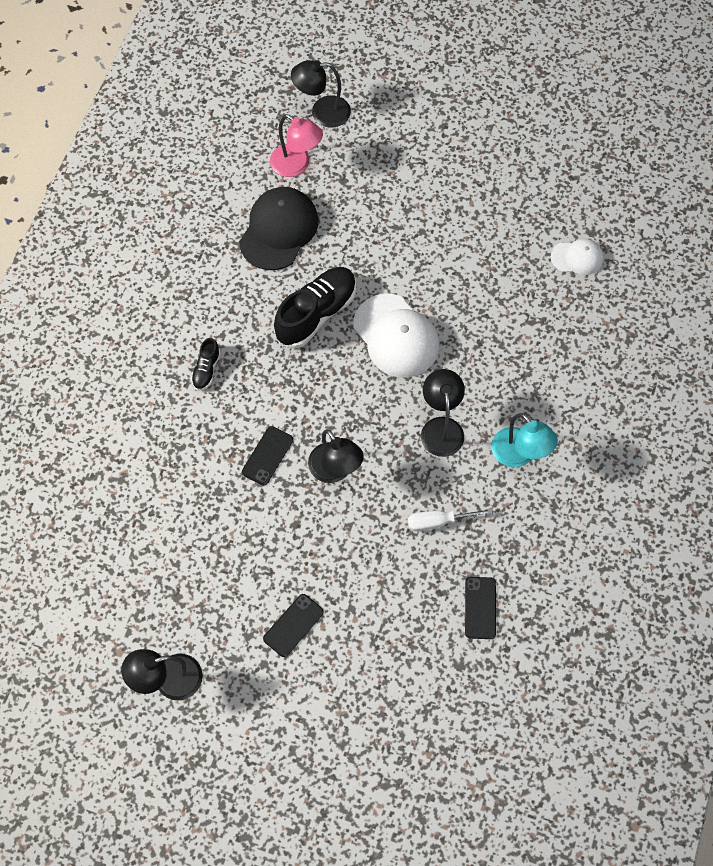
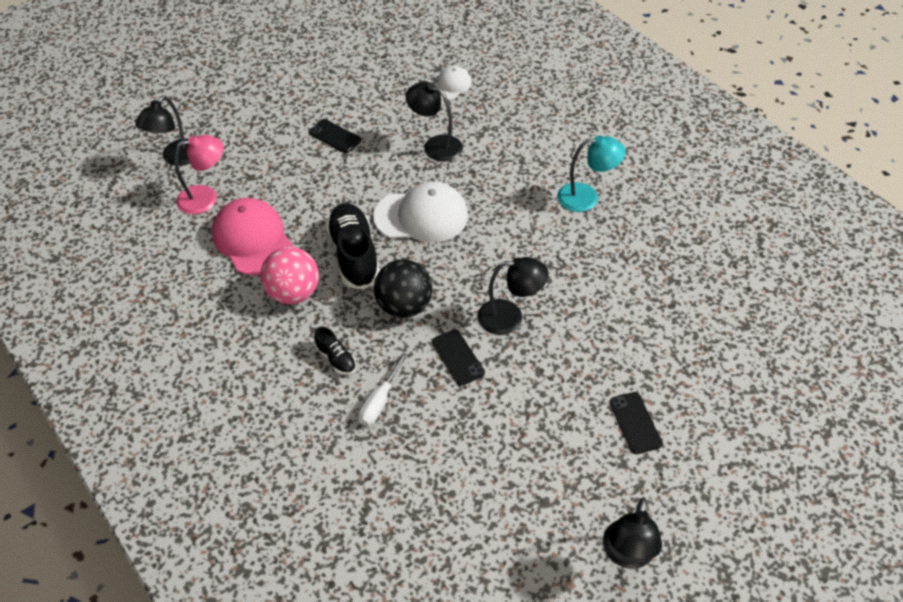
camera: 55 degrees left, 15 degrees down
(247, 297) = (294, 293): none -> pink ball
(278, 230) = (253, 239): black cap -> pink cap
(290, 385) = (404, 306): none -> black ball
(438, 522) = (607, 274): white screwdriver -> white screwdriver (379, 402)
(441, 427) = (526, 230): black lamp -> black lamp (435, 145)
(480, 608) = (702, 287): black phone -> black phone (334, 136)

